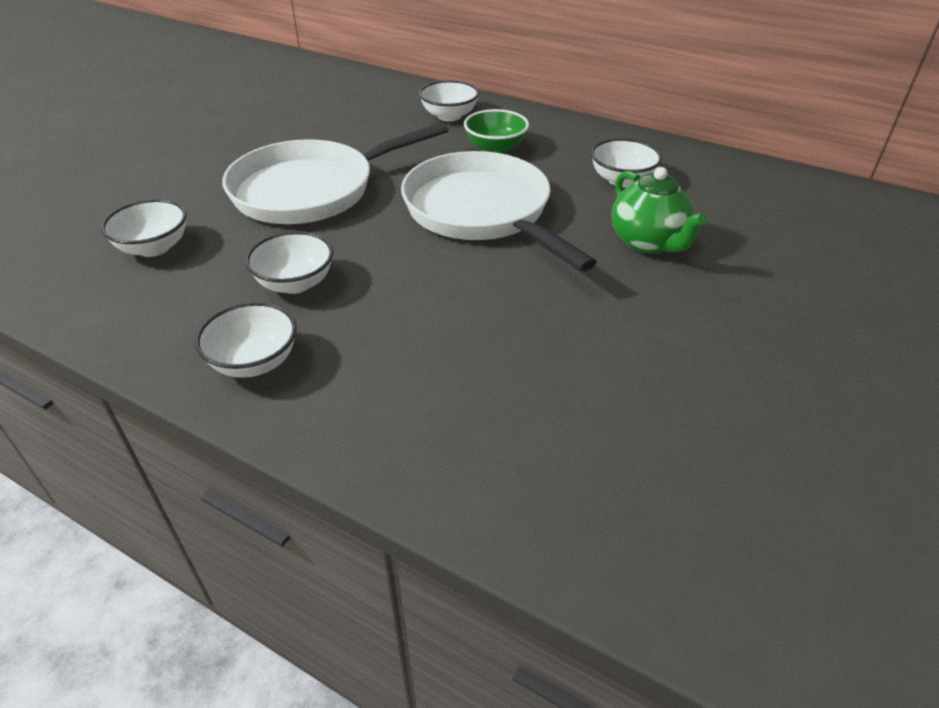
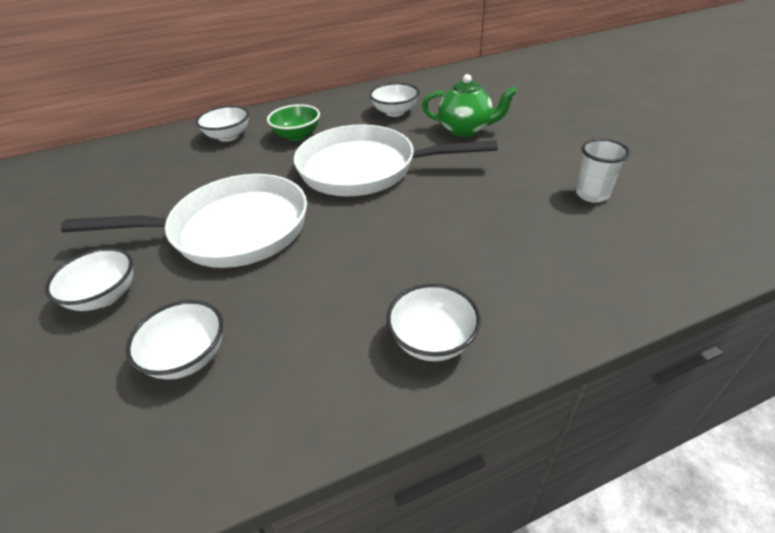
camera: 50 degrees left, 0 degrees up
(295, 283) = (350, 283): white bowl -> white bowl (105, 296)
(312, 190) = (231, 230): white pan -> white pan turned 105 degrees counterclockwise
(616, 394) = (592, 194): none -> white cup

